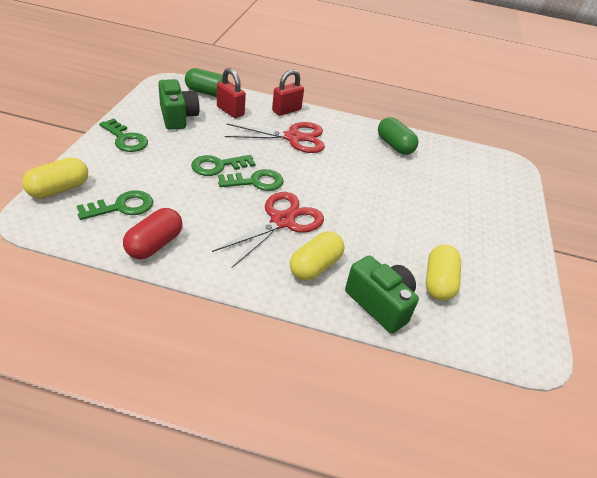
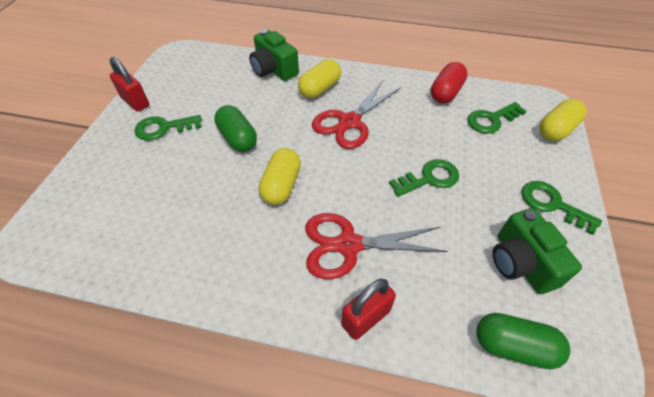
camera: 175 degrees left, 10 degrees up
(230, 111) = (454, 295): red padlock -> red padlock (135, 102)
(256, 182) = (383, 162): green key -> green key (164, 128)
(394, 146) = (199, 254): green capsule -> green capsule (238, 138)
(438, 282) = (222, 86): yellow capsule -> yellow capsule (281, 185)

